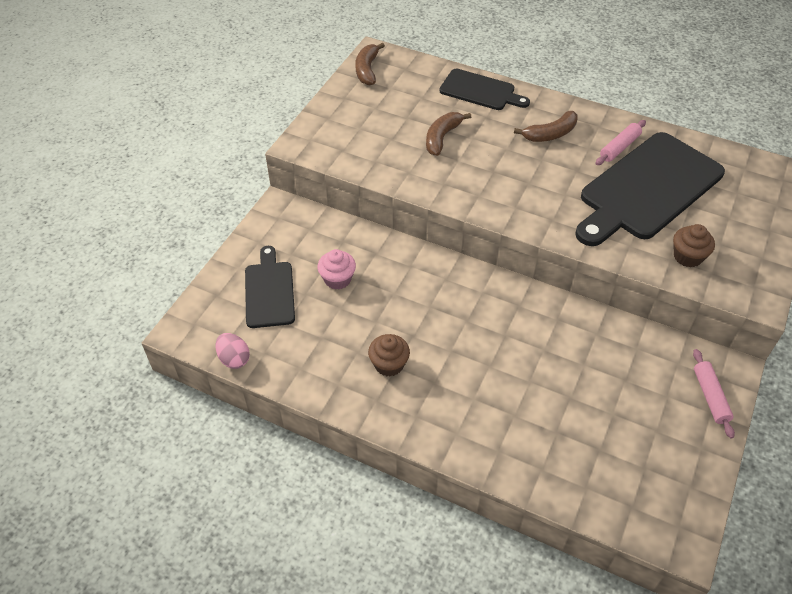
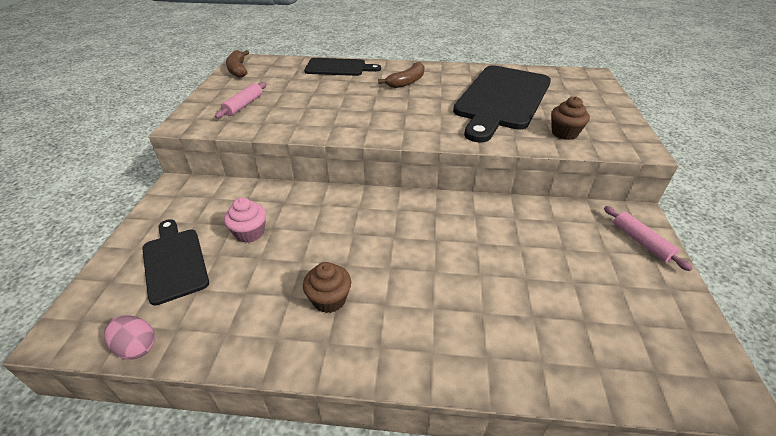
camera: 20 degrees left, 10 degrees down
(442, 138) = (318, 98): brown banana -> none
(619, 147) = (464, 80): pink rolling pin -> pink rolling pin (244, 105)

